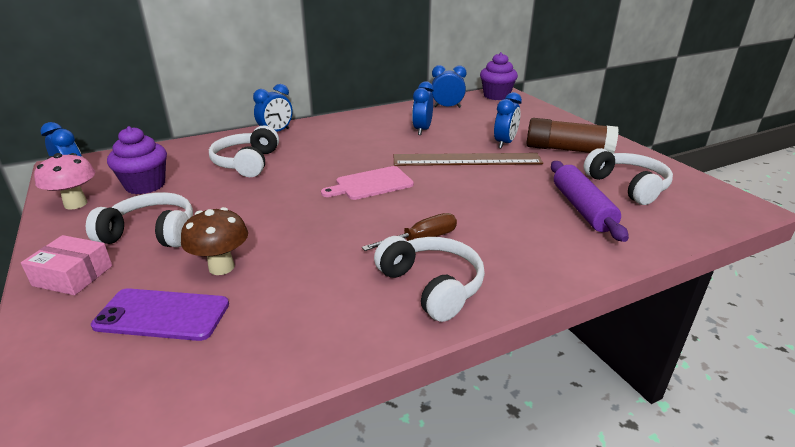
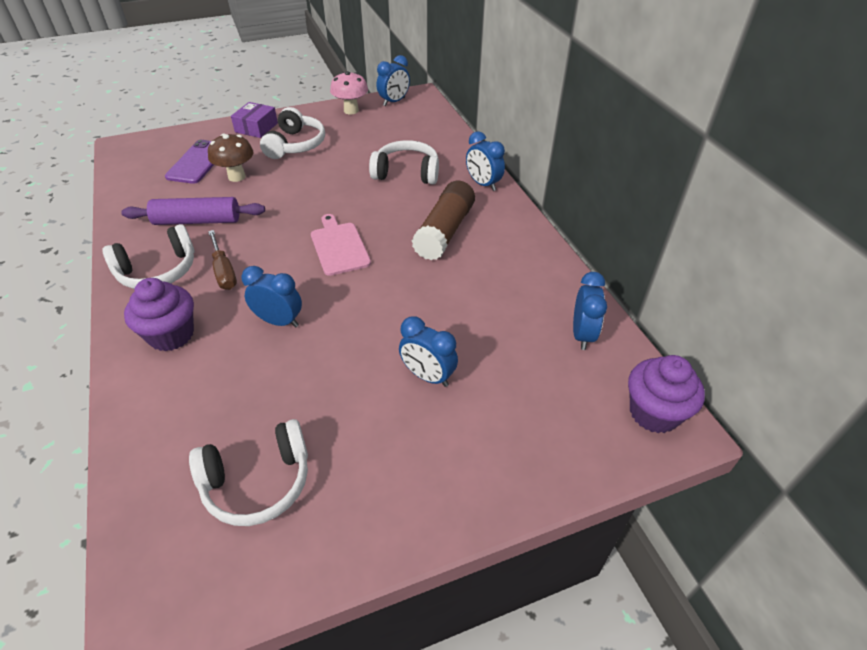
camera: 95 degrees right, 15 degrees up
(73, 275) = (256, 127): pink box -> purple box
(145, 185) = (373, 131): purple cupcake -> purple cupcake (171, 335)
(422, 130) = (483, 297): blue clock -> blue clock (279, 321)
(467, 160) = (381, 327): brown ruler -> none
(568, 150) = (392, 449): brown glue stick -> brown glue stick (444, 232)
(582, 208) = (224, 407): purple rolling pin -> purple rolling pin (197, 221)

